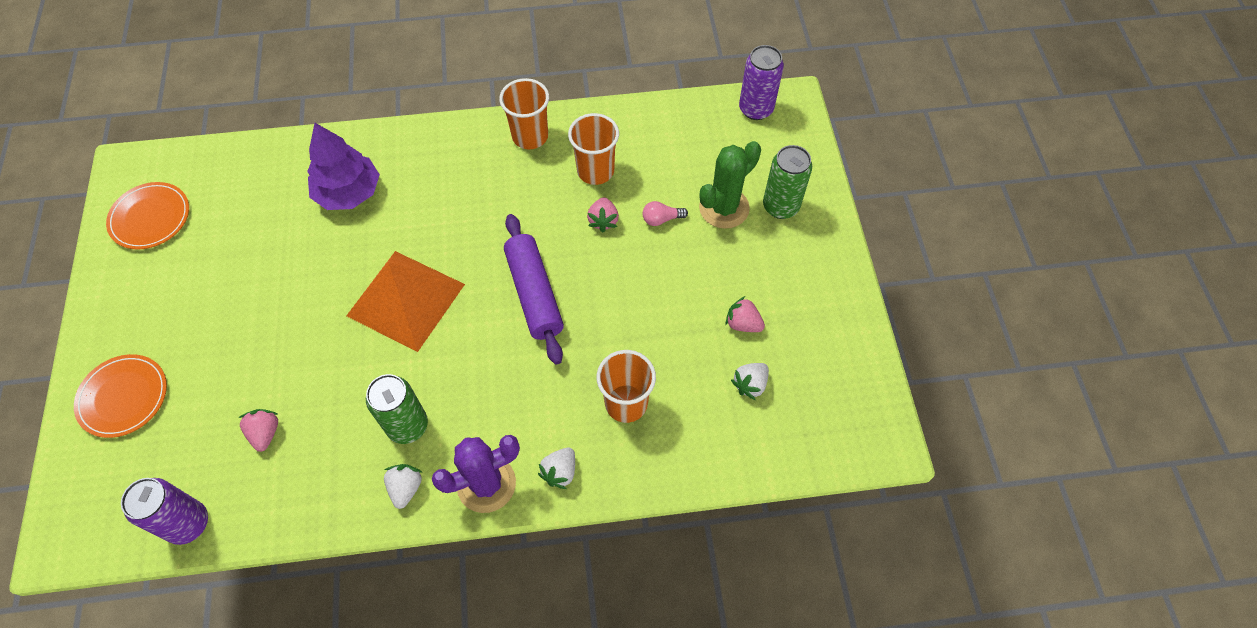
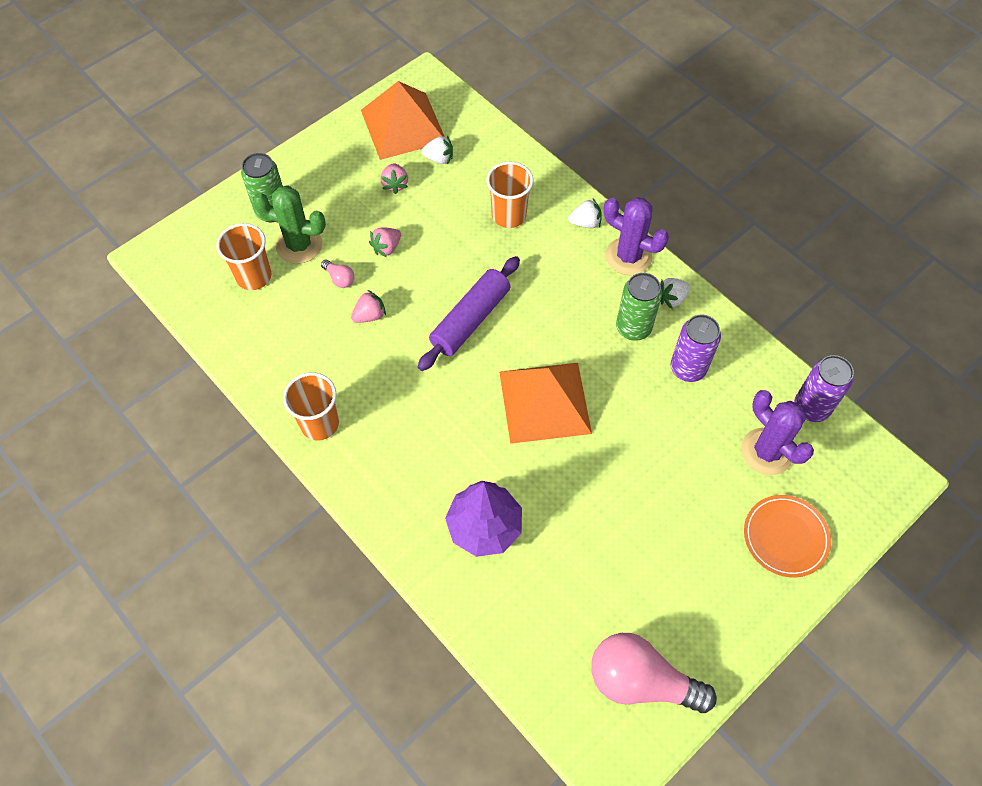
camera: 125 degrees left, 0 degrees up
(150, 218) = (641, 681): orange plate -> pink light bulb
(195, 445) = (766, 451): none -> purple cactus
(265, 433) = (717, 412): pink strawberry -> pink strawberry (386, 248)
(595, 171) = (323, 351): orange cup -> orange cup (253, 276)
(756, 109) = (176, 275): purple can -> purple can (688, 368)
(822, 377) = (403, 125): none -> orange pyramid

